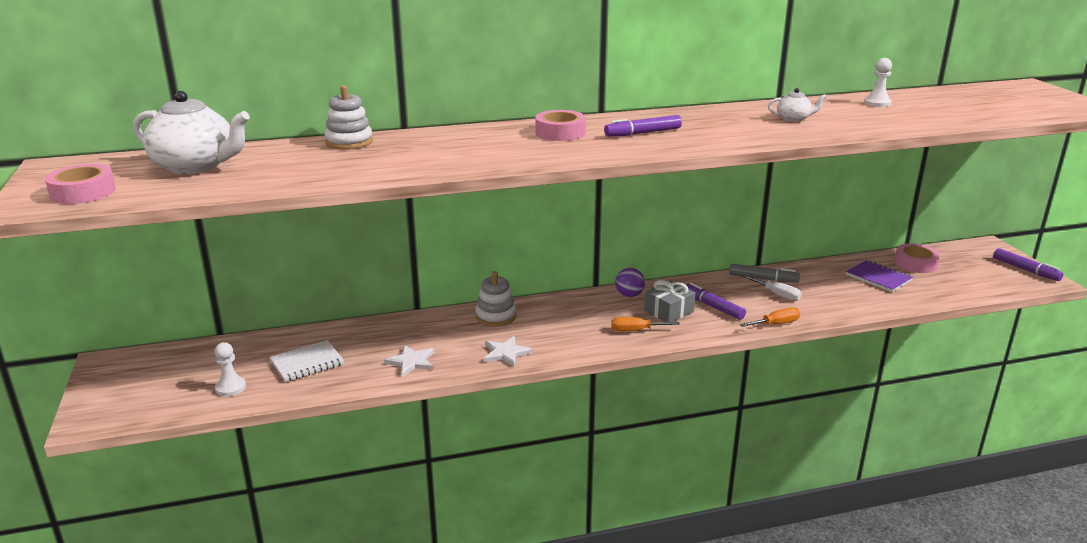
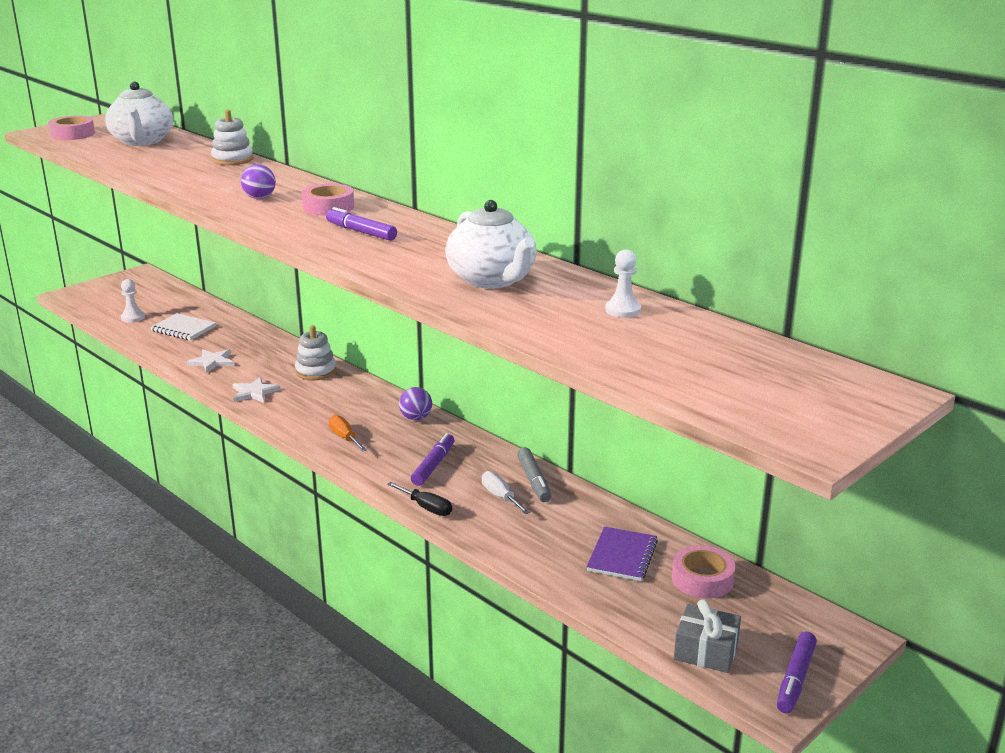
camera: 60 degrees right, 0 degrees up
(497, 149) = (259, 198): none -> purple ball
(669, 311) = (400, 445): grey gift -> grey gift (706, 651)
(776, 324) = (426, 508): orange screwdriver -> black screwdriver
(777, 295) = (500, 496): white screwdriver -> white screwdriver turned 135 degrees clockwise
(794, 119) = (492, 280): white teapot -> white teapot, size x2.10

